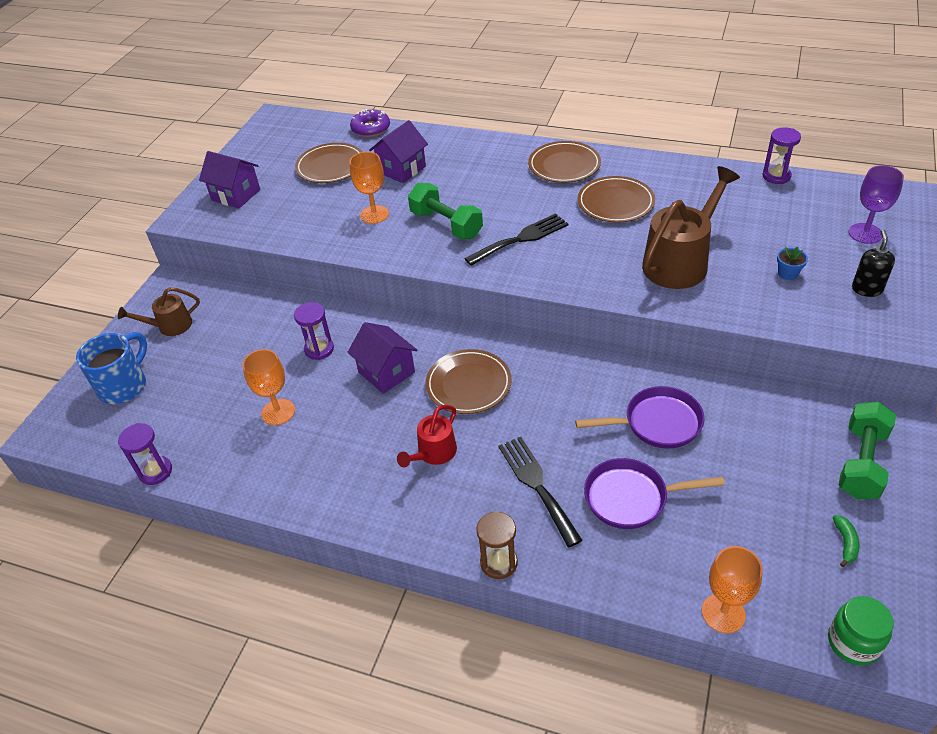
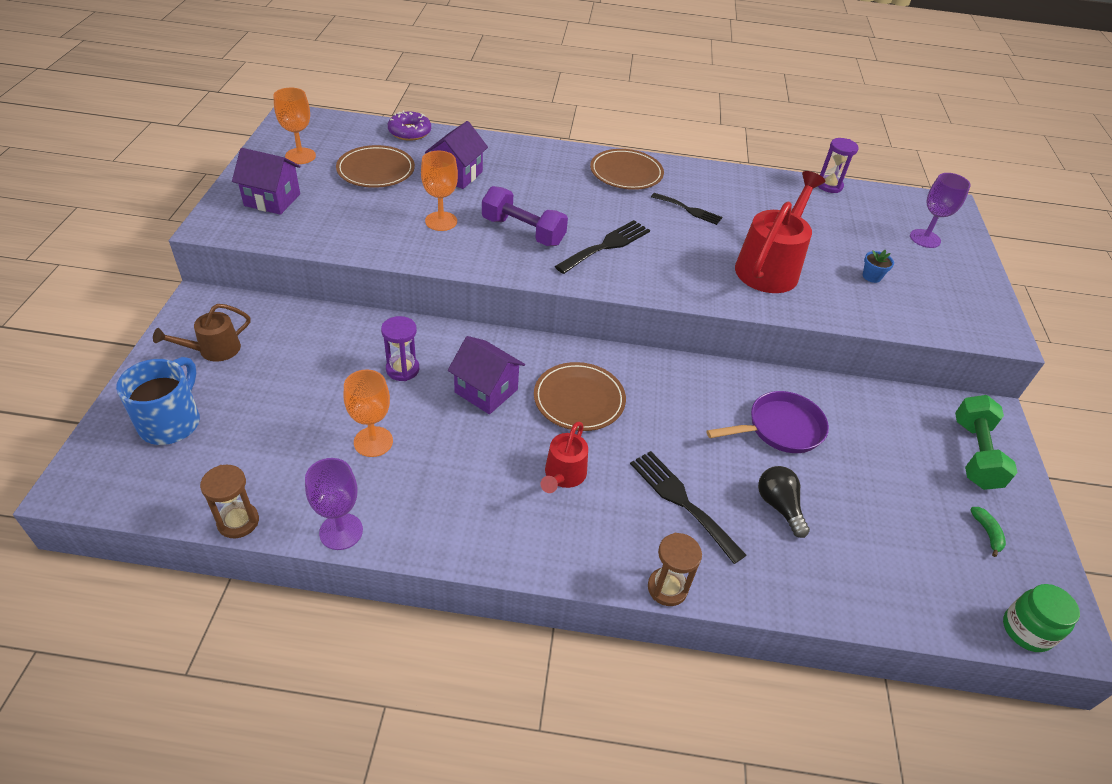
camera: 20 degrees left, 0 degrees up
(155, 471) = (238, 522): purple hourglass -> brown hourglass
(233, 486) = (341, 531): none -> purple goblet
(446, 224) = (523, 231): green dumbbell -> purple dumbbell
(615, 203) = (689, 210): brown plate -> black fork
(631, 498) = (779, 506): purple pan -> black light bulb
(680, 262) = (770, 267): brown watering can -> red watering can
(723, 613) = (902, 615): orange goblet -> orange goblet (300, 156)
(866, 289) = (945, 290): black soap dispenser -> none

